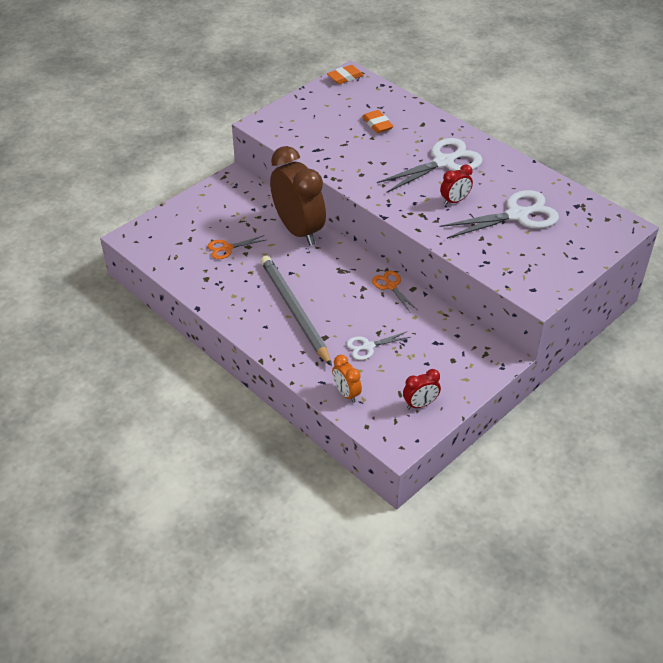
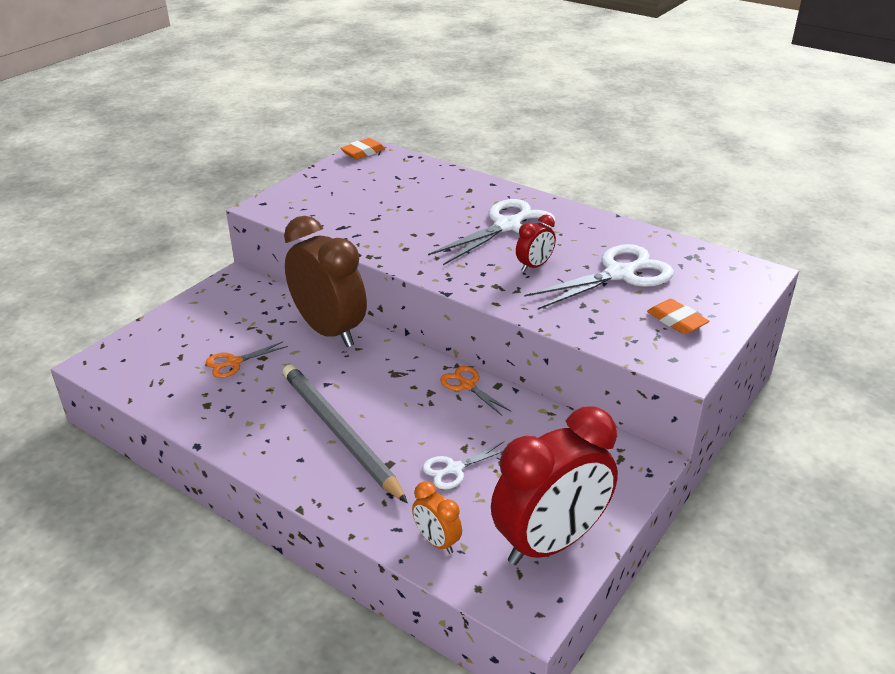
camera: 10 degrees left, 10 degrees down
(377, 124) = (413, 195): orange eraser -> orange eraser (676, 321)
(420, 404) = (550, 542): red clock -> red clock, size x2.27

